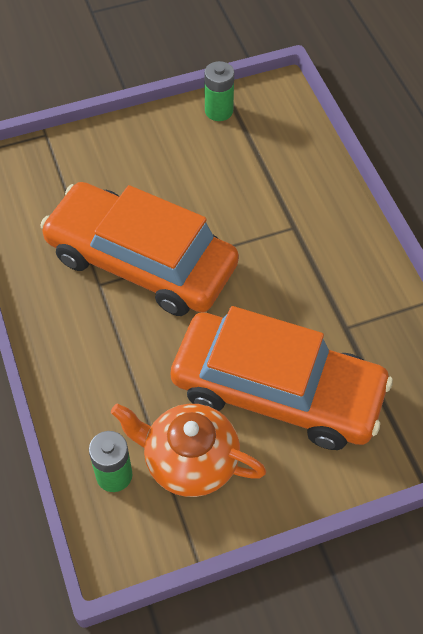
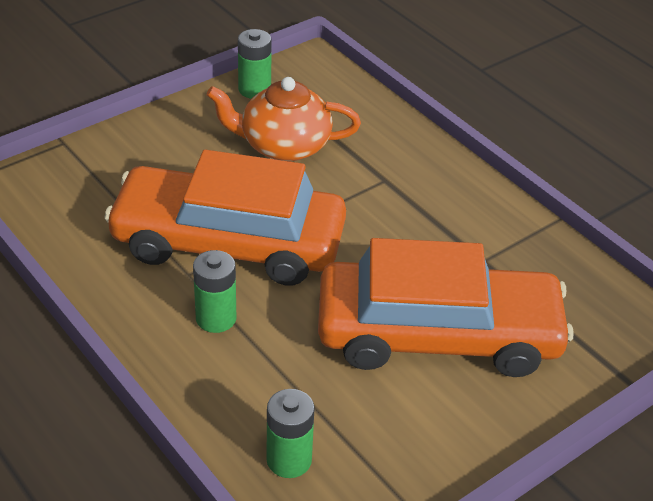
camera: 20 degrees left, 15 degrees down
(105, 331) = (216, 318): none -> green battery
(189, 461) = (371, 425): orange teapot -> orange teapot (283, 146)

